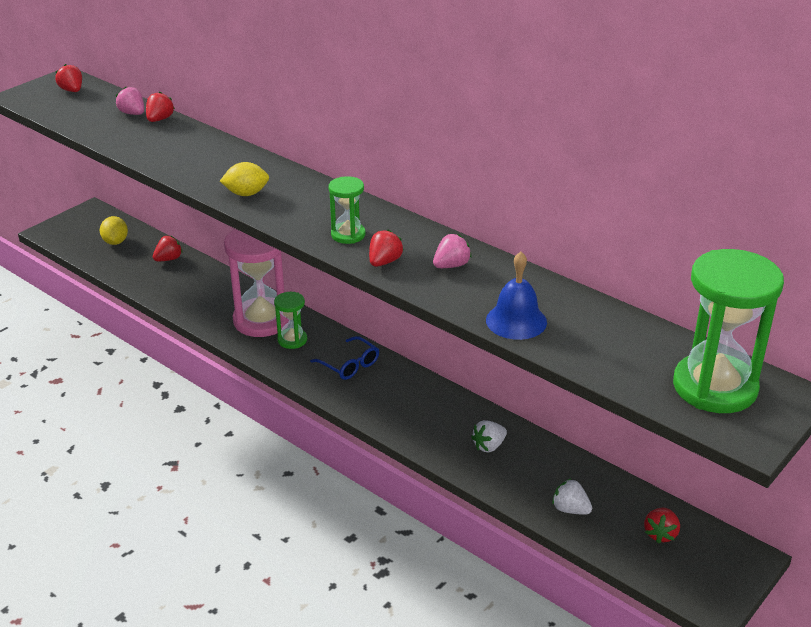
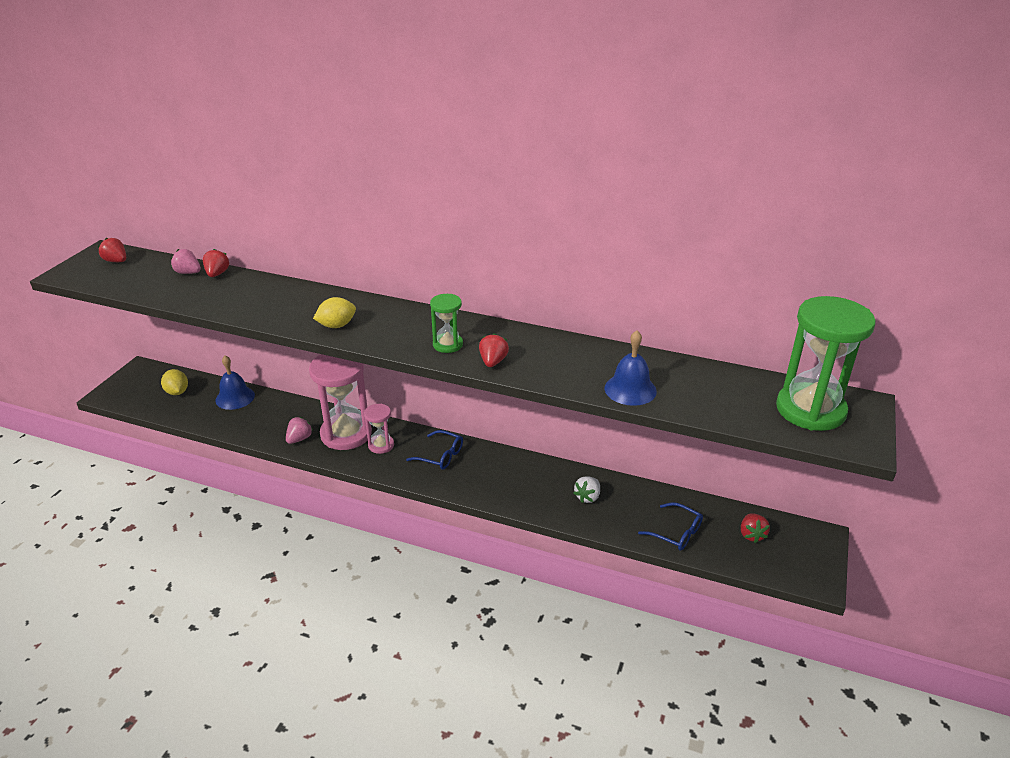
camera: 20 degrees left, 0 degrees up
(169, 259) = (235, 397): red strawberry -> blue bell
(292, 340) = (381, 445): green hourglass -> pink hourglass
(451, 265) = (549, 354): pink strawberry -> pink strawberry (299, 439)
(570, 509) = (676, 533): white strawberry -> blue glasses

